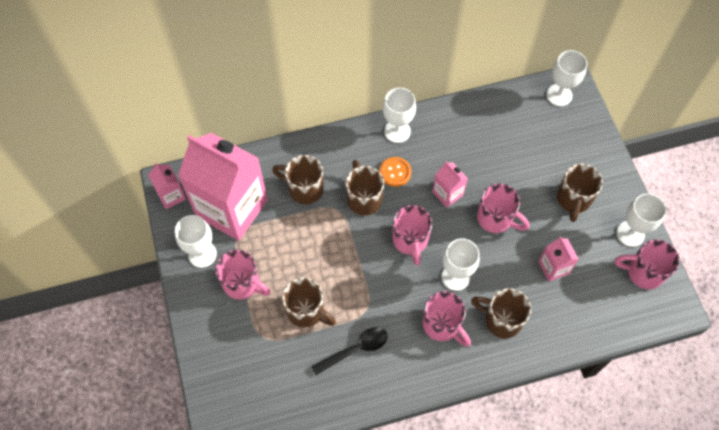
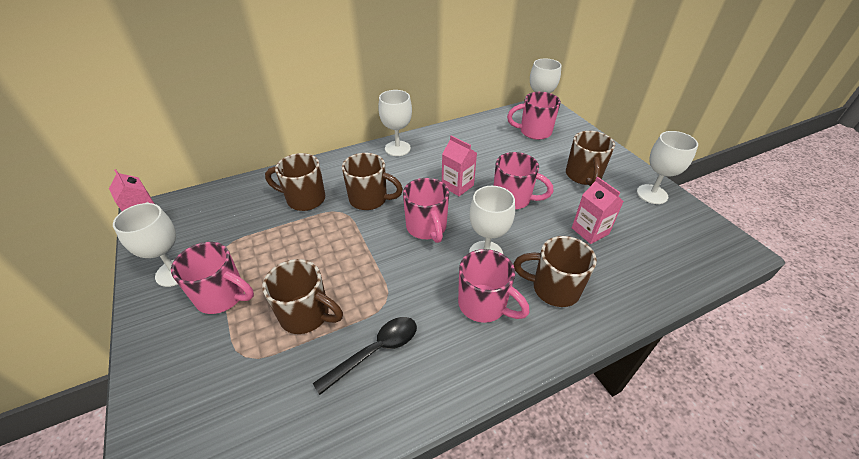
camera: 10 degrees left, 20 degrees down
(232, 208) = (220, 225): pink carton -> none
(363, 198) = (370, 199): brown mug -> brown mug turned 135 degrees clockwise
(395, 172) = (400, 176): orange button -> none
(643, 272) = (684, 223): pink mug -> pink mug (534, 132)

